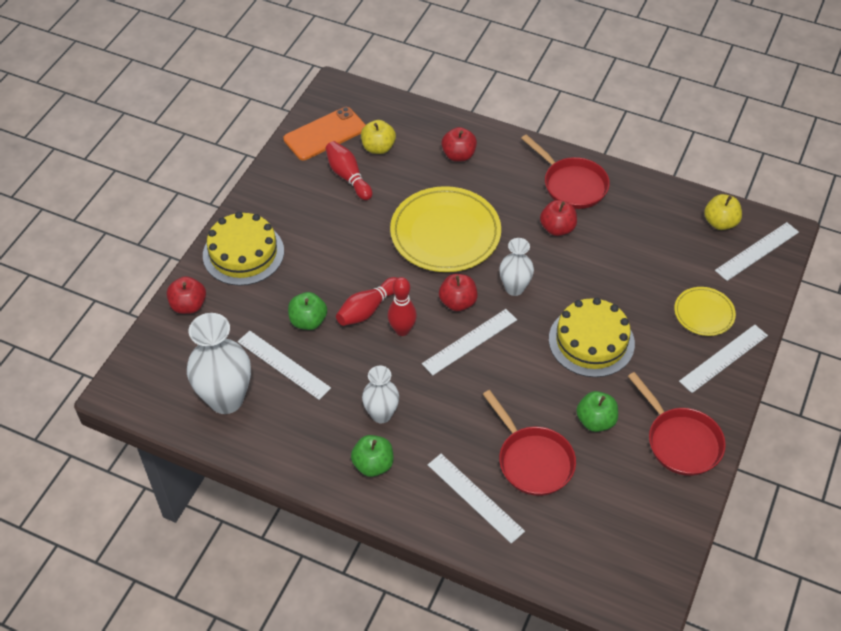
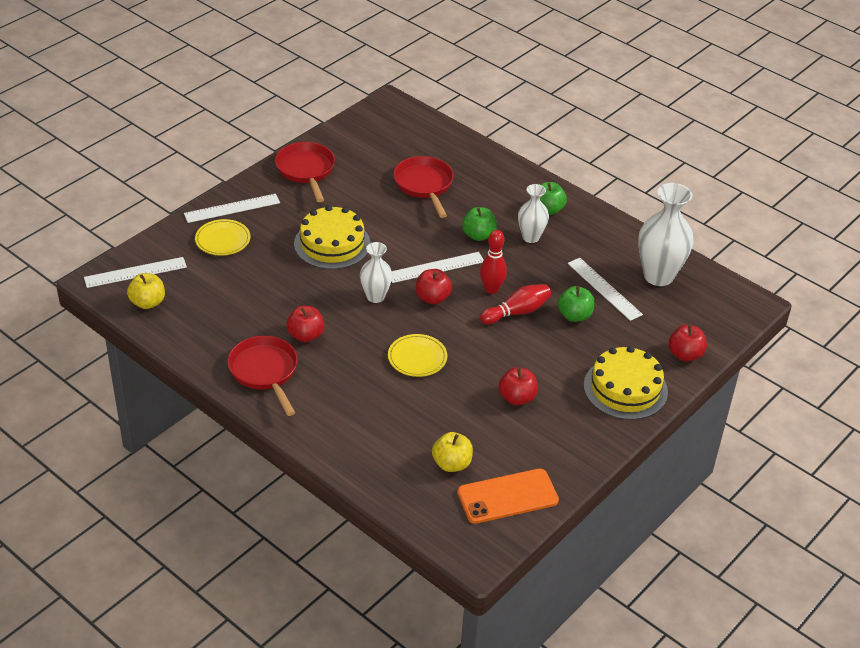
camera: 165 degrees left, 10 degrees down
(348, 177) = (496, 439): red bowling pin -> none
(445, 233) = (417, 358): yellow plate -> yellow plate, size x0.52
(458, 155) = (366, 432): red apple -> red apple (517, 398)
(475, 498) = (478, 176): white ruler -> none
(595, 421) = (362, 195): green apple -> green apple (478, 235)

